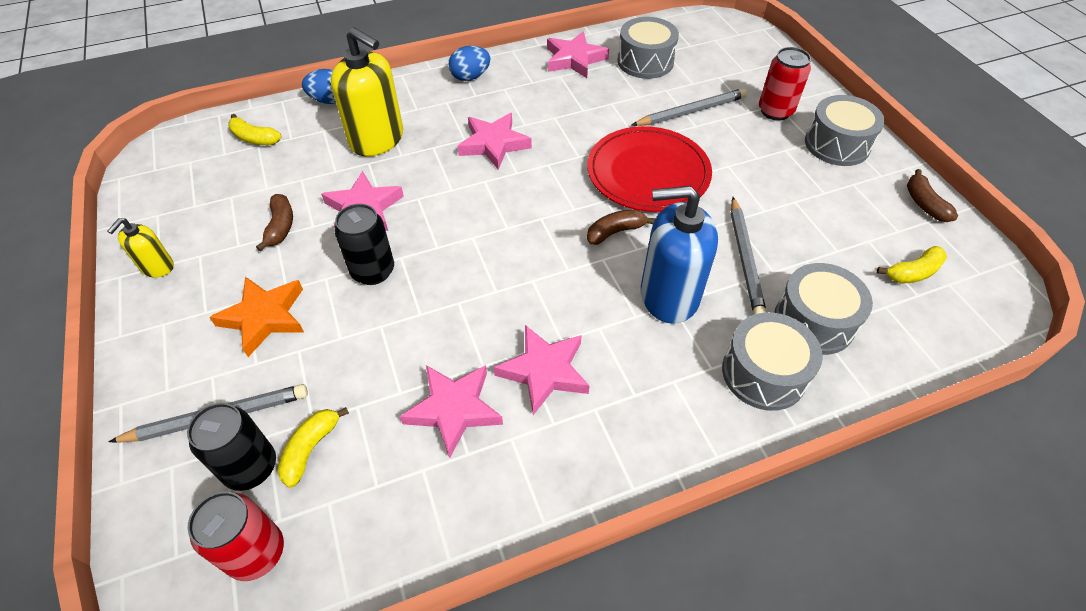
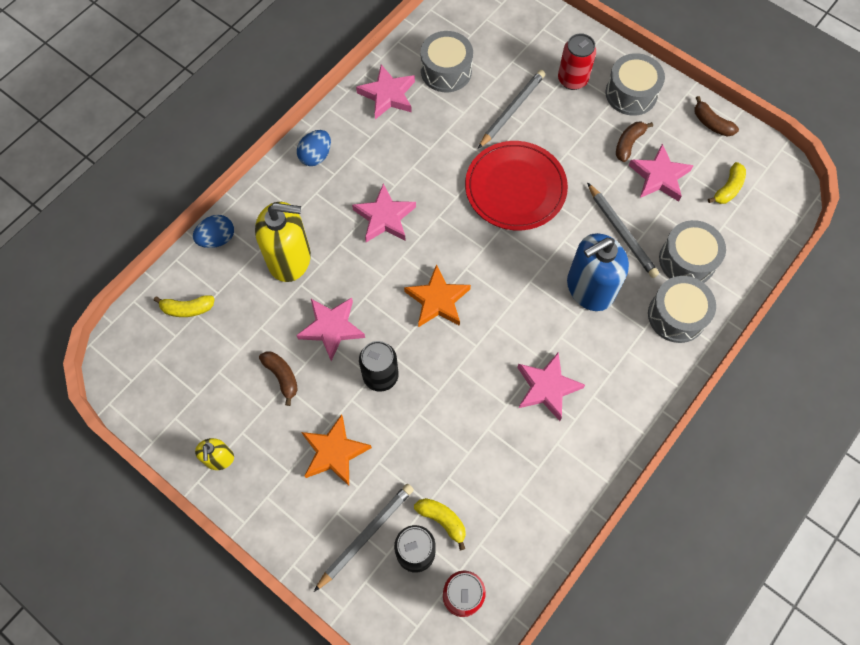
camera: 30 degrees left, 15 degrees up
(311, 449) = (442, 520): yellow banana -> yellow banana turned 135 degrees clockwise
(454, 410) = (510, 445): pink star -> pink star (659, 177)
(488, 232) = (437, 300): none -> orange star
(615, 232) = (524, 254): brown banana -> brown banana (628, 143)

